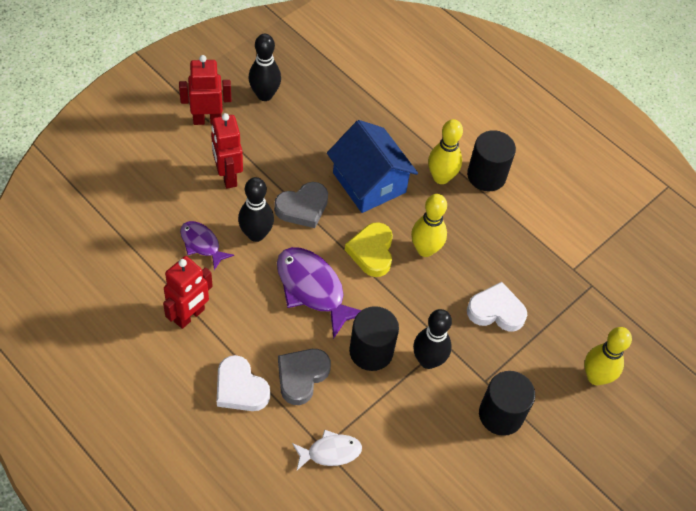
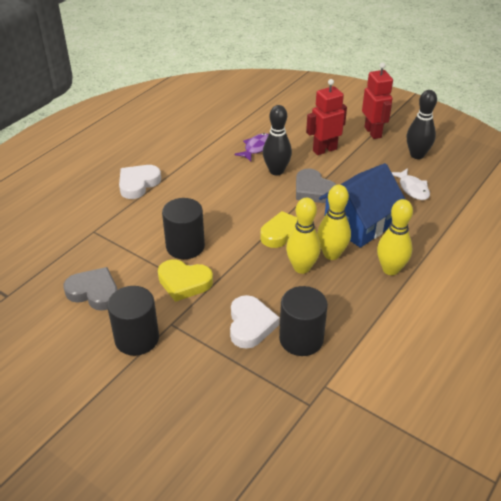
camera: 85 degrees right, 15 degrees down
(189, 316) = (193, 152): red robot -> none
(301, 376) = (154, 212): grey heart -> grey heart (94, 292)
(313, 289) = (235, 207): purple fish -> none
(330, 452) = (89, 235): white fish -> white fish (412, 189)
(428, 360) = (184, 282): black bowling pin -> yellow heart
(486, 176) = (411, 302): black cylinder -> black cylinder (301, 339)
(595, 377) = (193, 415): yellow bowling pin -> yellow bowling pin (331, 254)

